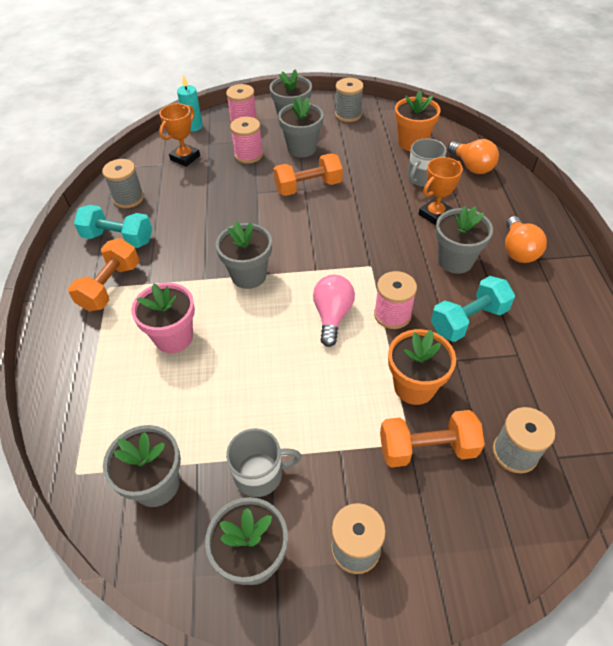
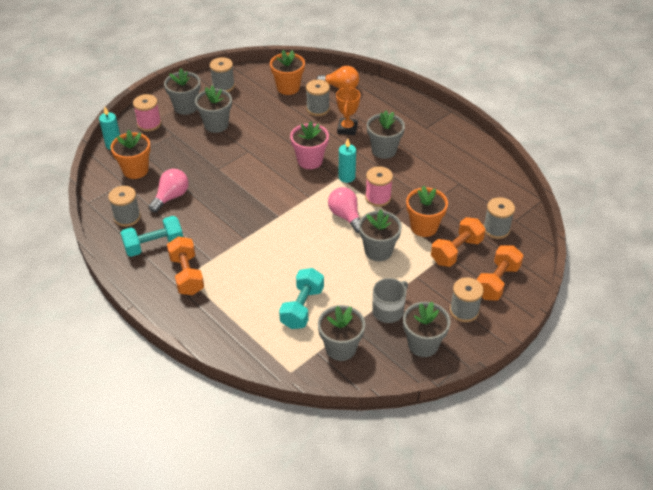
camera: 40 degrees left, 5 degrees down
(173, 337) = (265, 278): pink flower pot -> pink flower pot (310, 161)
(185, 158) = (135, 170): orange trophy -> orange flower pot
(185, 199) = (171, 197): none -> pink light bulb
(248, 155) = (182, 146): pink spool -> none
(249, 275) = (271, 221): grey flower pot -> grey flower pot (378, 251)
(308, 187) = (249, 149): orange dumbbell -> orange dumbbell (496, 282)
(380, 270) = (346, 177): none -> turquoise candle
(423, 178) = (318, 109): grey mug -> grey spool
(468, 320) = (420, 179): turquoise dumbbell -> turquoise dumbbell (302, 307)
(518, 250) = (412, 127): orange light bulb -> none

